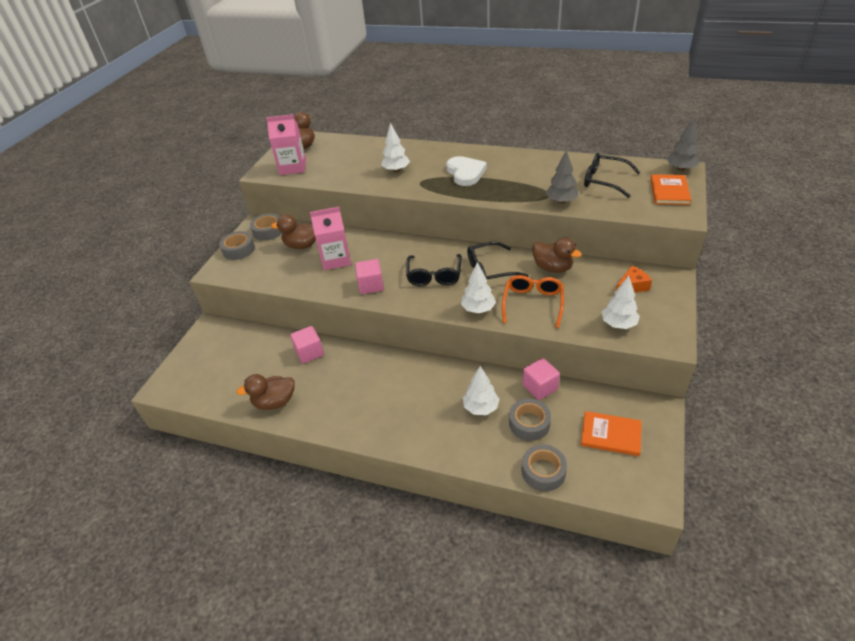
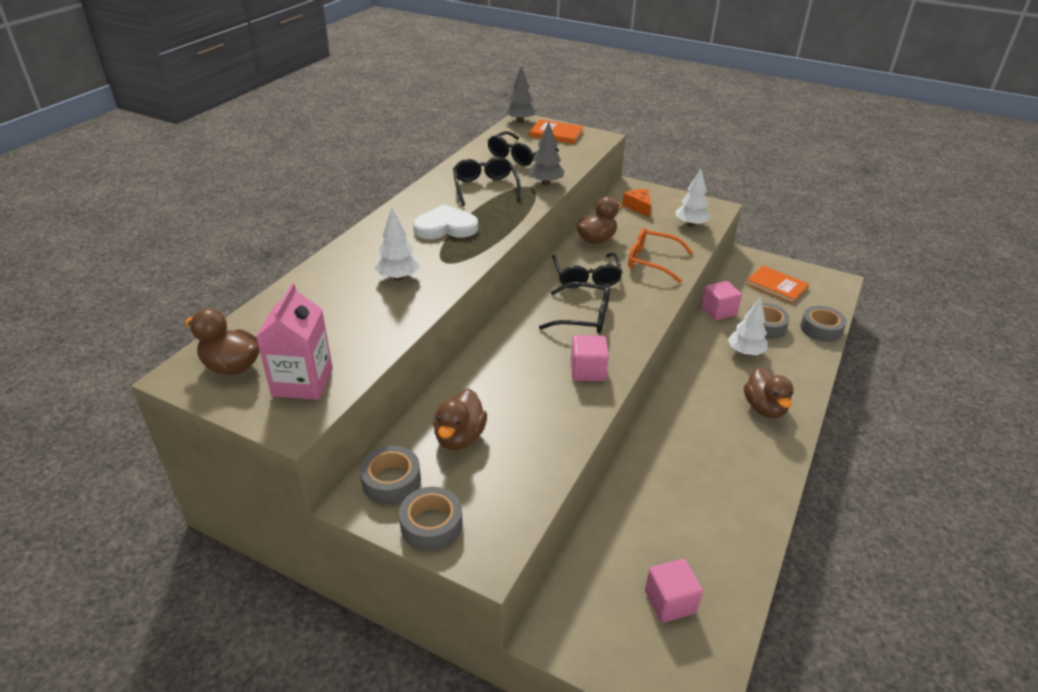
camera: 85 degrees left, 5 degrees down
(275, 402) = (734, 533): brown duck -> brown duck (764, 408)
(309, 352) = (640, 490): pink cube -> pink cube (670, 602)
(336, 259) = (514, 400): pink carton -> none
(478, 309) = (654, 295): white tree -> none
(535, 176) = (485, 187): none -> black glasses
(610, 435) = (776, 286): orange book -> orange book turned 75 degrees counterclockwise

